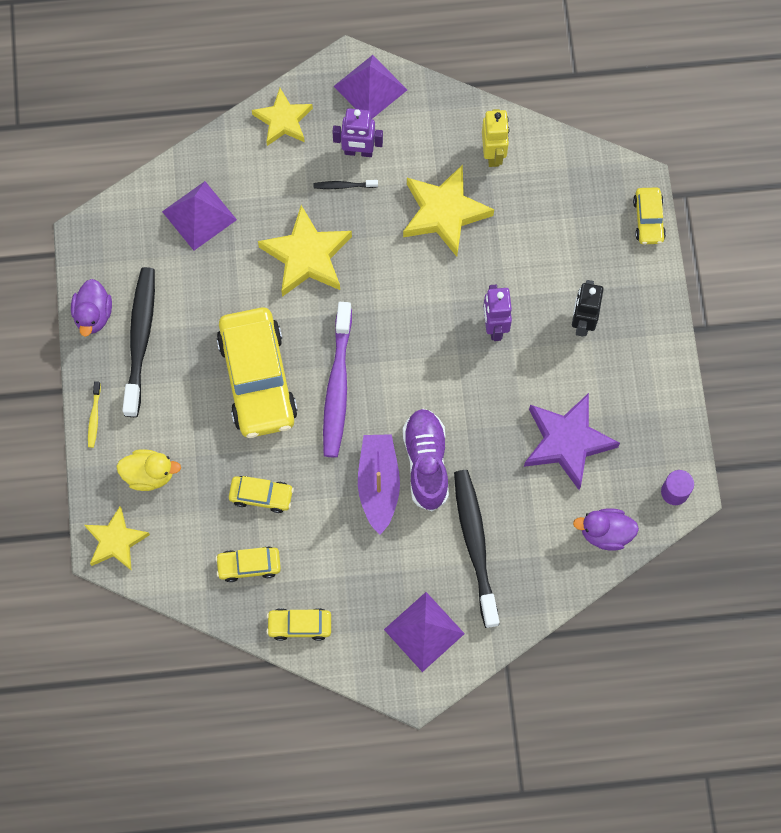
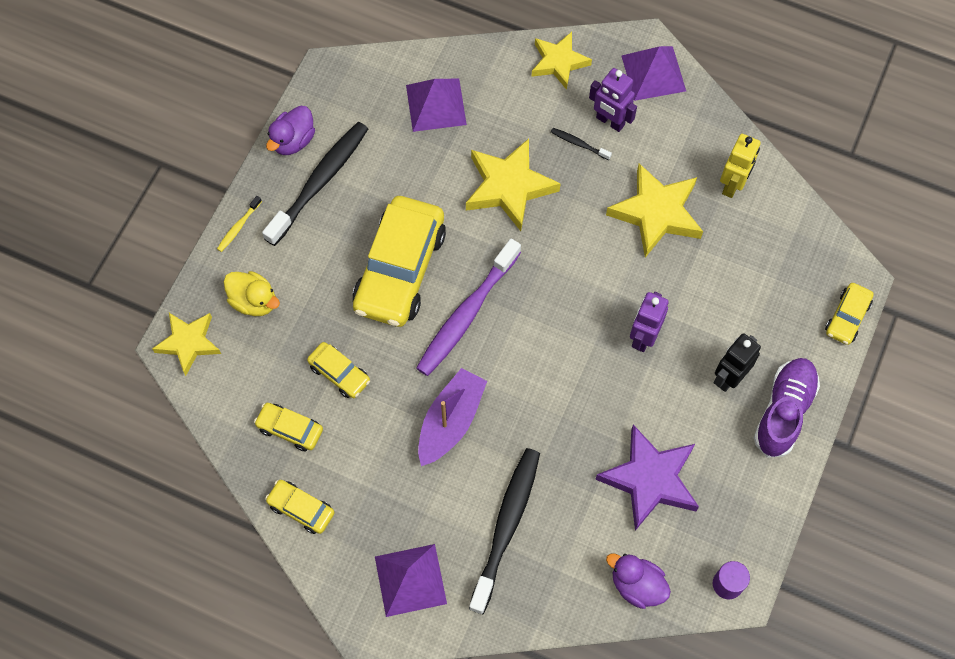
camera: 30 degrees right, 5 degrees down
(426, 463) = (506, 426): purple shoe -> purple shoe (784, 411)

